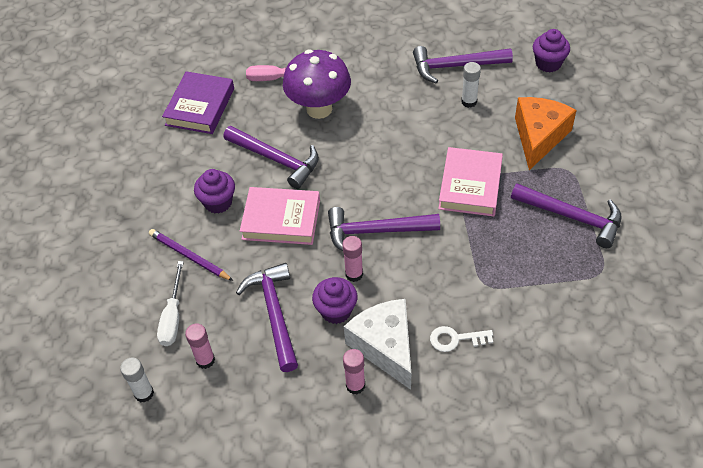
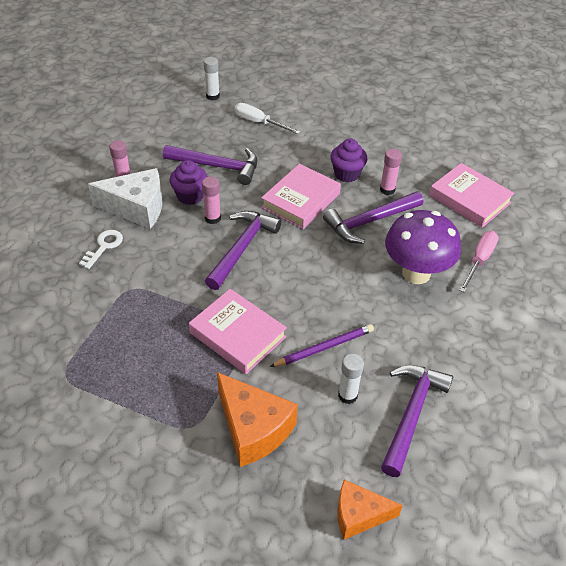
camera: 115 degrees right, 5 degrees down
(189, 256) = (305, 144): purple pencil -> purple pencil (324, 347)
(200, 107) = (469, 199): purple book -> pink book
(205, 360) = (211, 125): pink glue stick -> pink glue stick (387, 190)
(548, 63) = (359, 515): purple cupcake -> orange cheese
(572, 217) = (137, 391): purple hammer -> none

